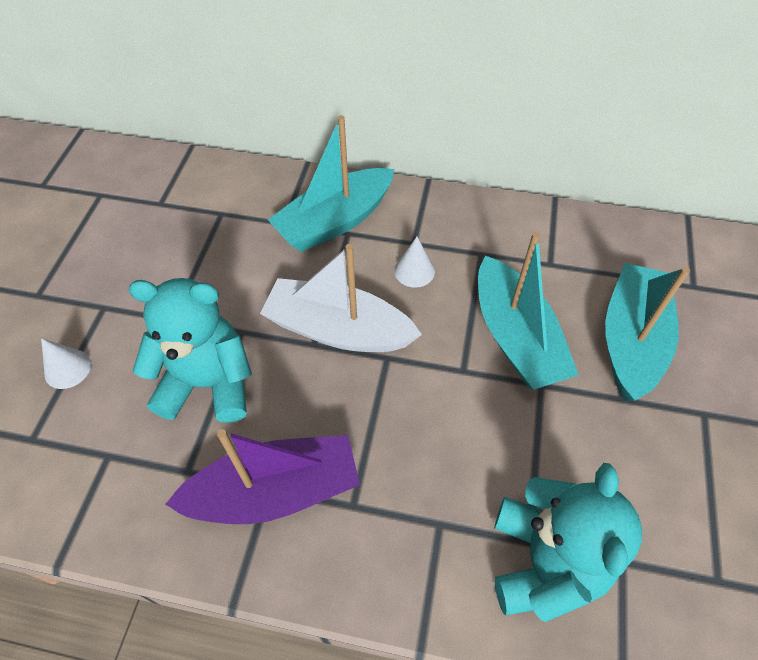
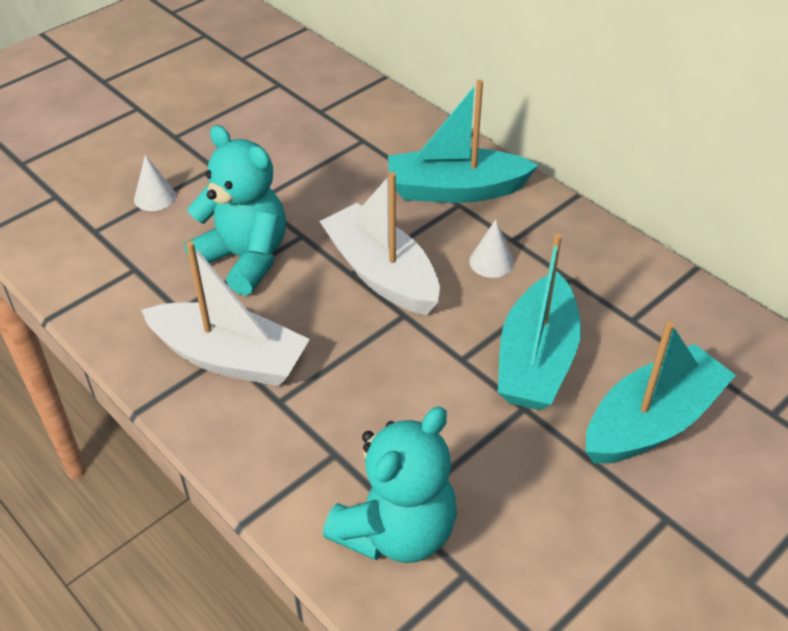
camera: 35 degrees right, 10 degrees down
(275, 491) = (230, 358): purple boat -> white boat

